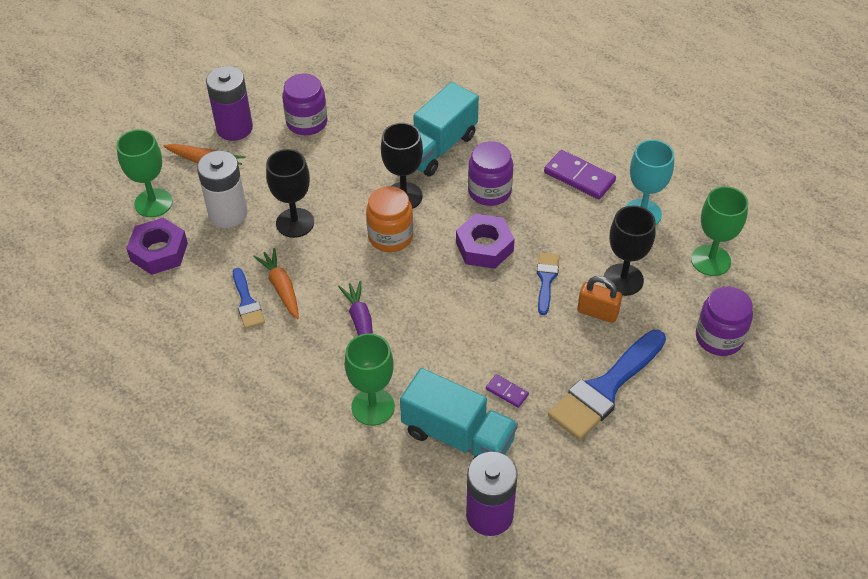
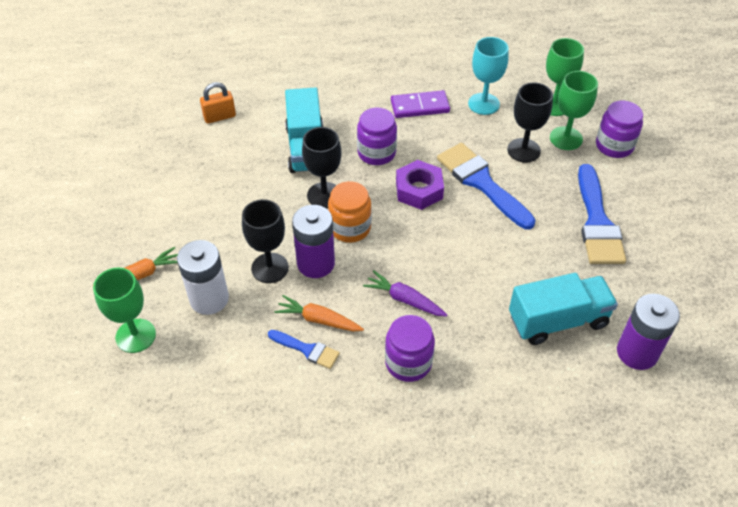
camera: 45 degrees left, 0 degrees up
(159, 252) = (189, 368): purple nut -> none
(234, 128) = (133, 234): purple battery -> purple battery (316, 263)
(307, 122) = (187, 193): purple jar -> purple jar (408, 362)
(373, 407) = (484, 347): green goblet -> green goblet (566, 138)
(507, 392) = (549, 269): purple domino -> none
(546, 279) = (481, 183): blue brush -> blue brush, size x1.92
(597, 312) = (535, 180): orange padlock -> orange padlock (219, 117)

